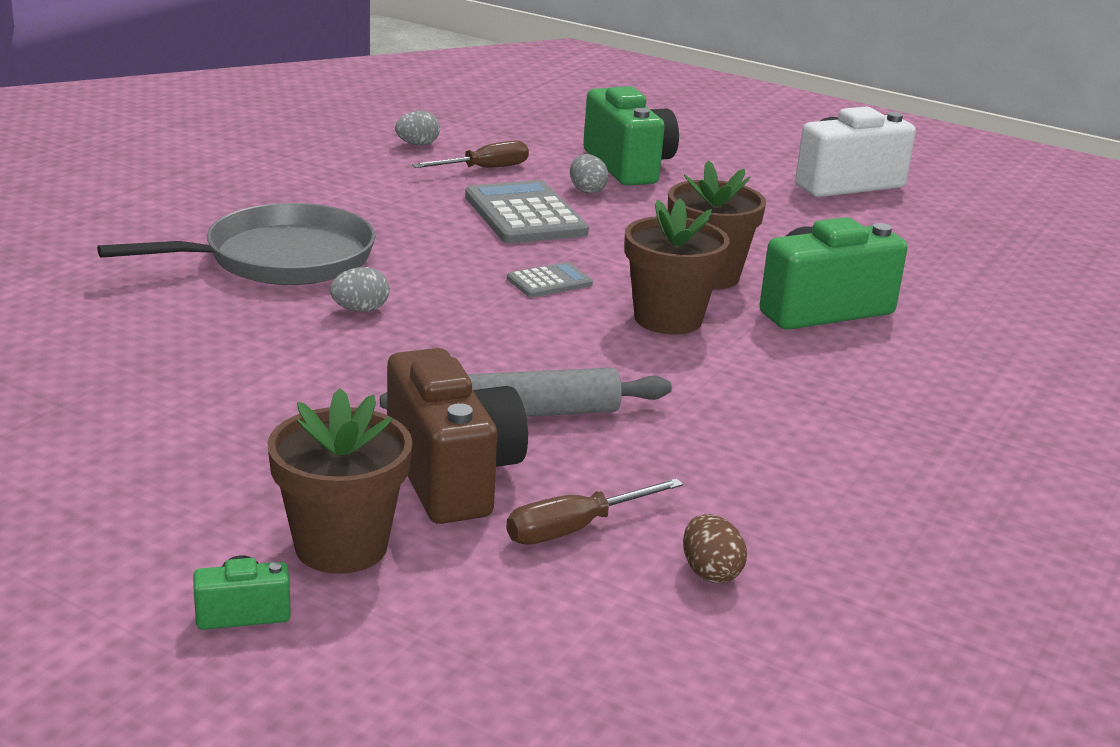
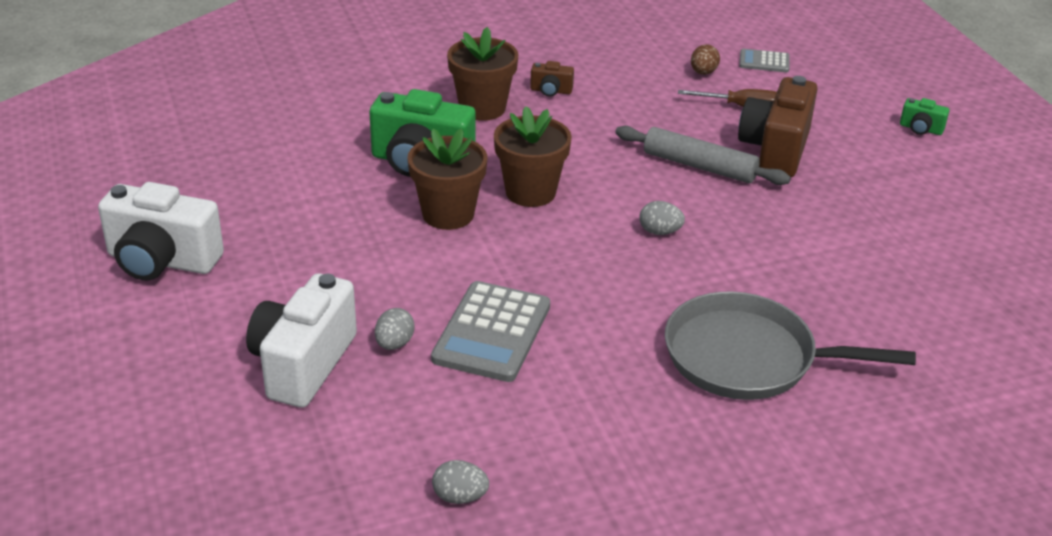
camera: 140 degrees left, 10 degrees up
(341, 546) = (858, 138): brown flower pot -> brown flower pot (482, 108)
(360, 310) = (729, 278): grey egg -> grey egg (660, 232)
(484, 169) = (444, 418): brown screwdriver -> none
(549, 282) = (566, 252): grey calculator -> grey calculator (764, 62)
(628, 166) = (303, 364): green camera -> white camera
(852, 443) = (551, 91): none -> brown camera

